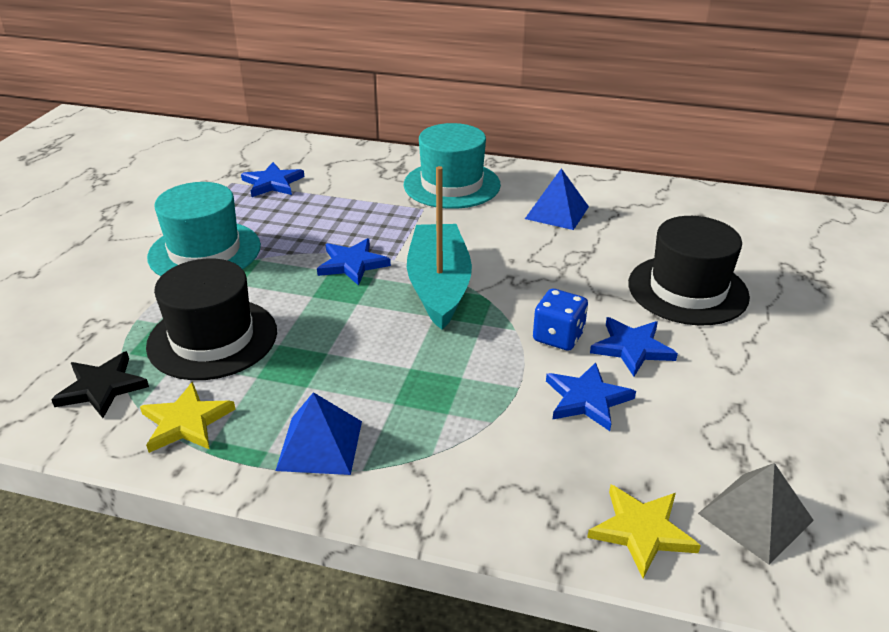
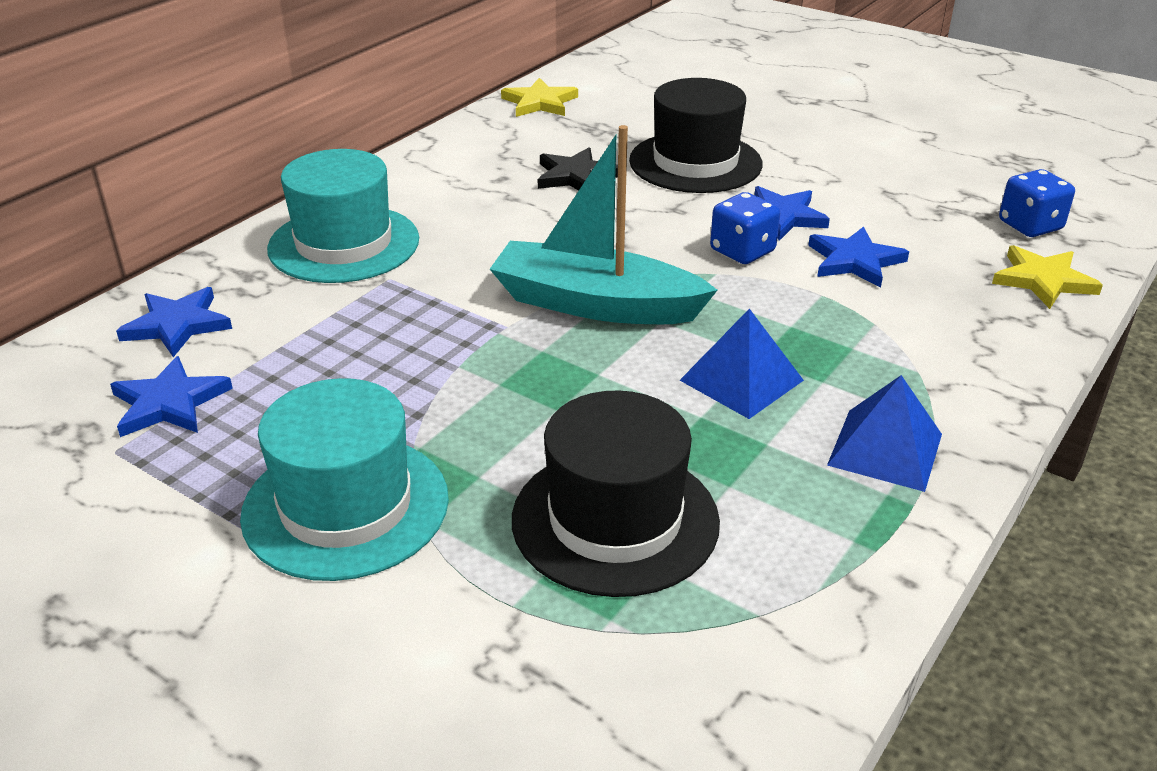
camera: 70 degrees left, 0 degrees up
(102, 387) = (692, 657): black star -> black star (576, 176)
(186, 422) = (808, 564): yellow star -> yellow star (540, 102)
(352, 264) = (495, 362): blue star -> blue star (177, 325)
(557, 212) = (484, 191): blue pyramid -> blue pyramid (741, 380)
(755, 516) = (1030, 226): grey pyramid -> blue dice

